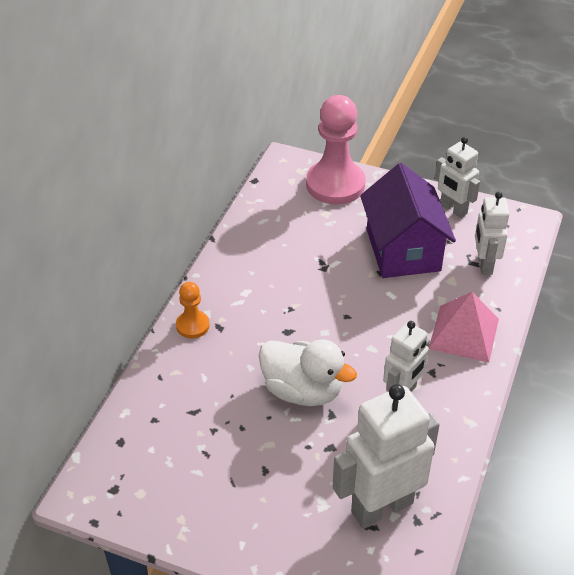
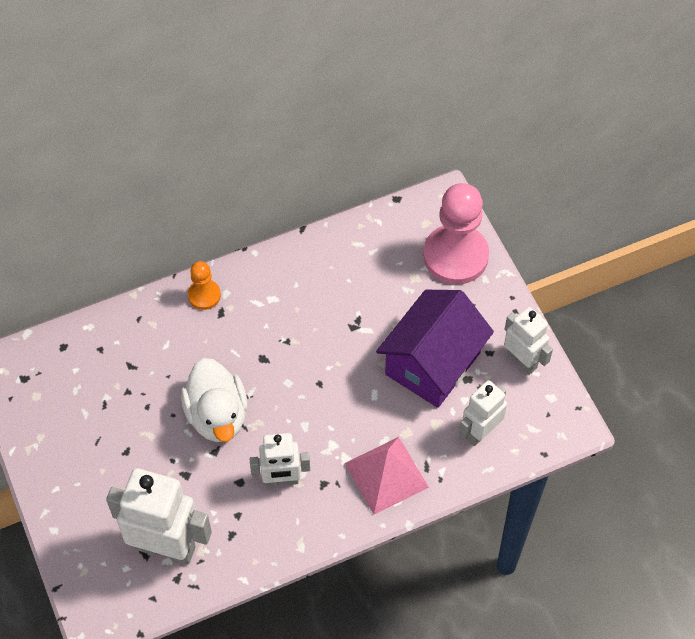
camera: 45 degrees right, 15 degrees up
(453, 209) = (522, 361): white robot -> white robot turned 135 degrees clockwise

